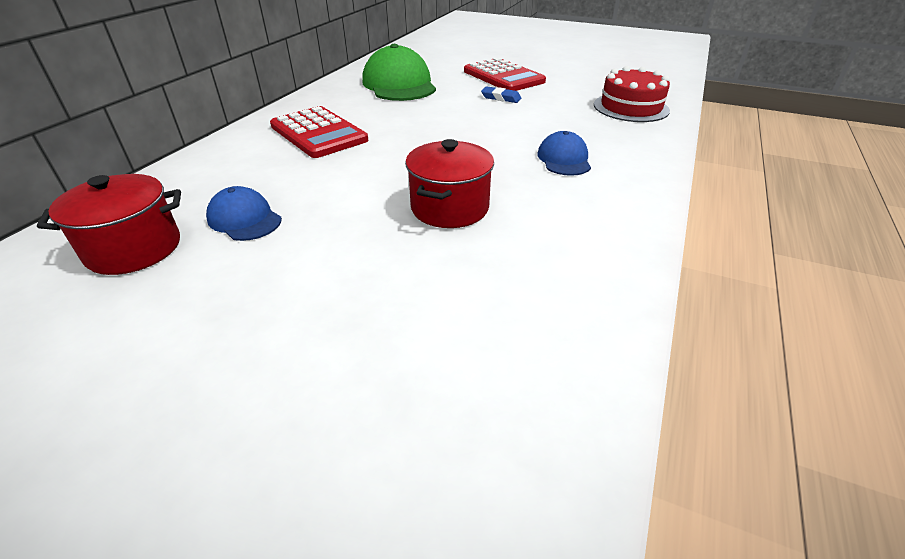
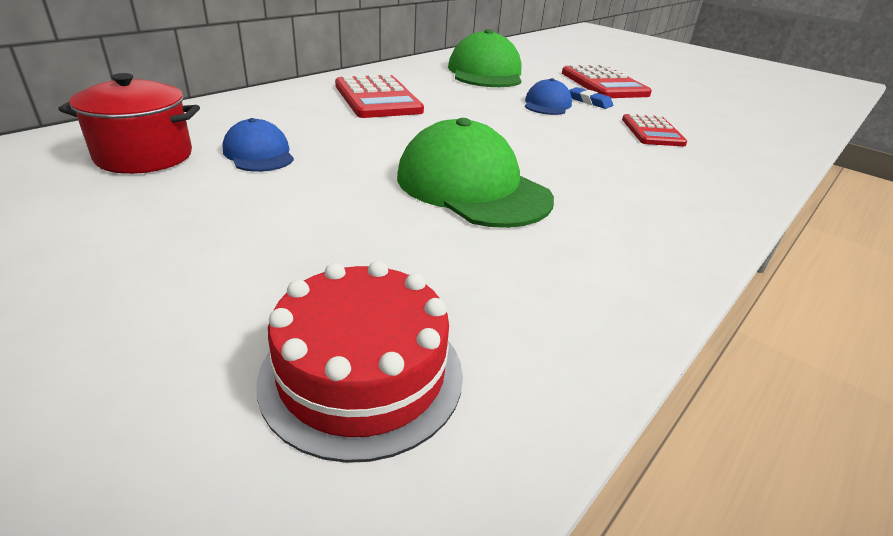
camera: 15 degrees right, 5 degrees down
(450, 208) = (472, 187): red pot -> green cap
(563, 118) = (652, 132): none -> red calculator
(564, 159) = (632, 169): blue cap -> blue cap (547, 104)
(631, 107) = (743, 136): red cake -> red cake (362, 374)

